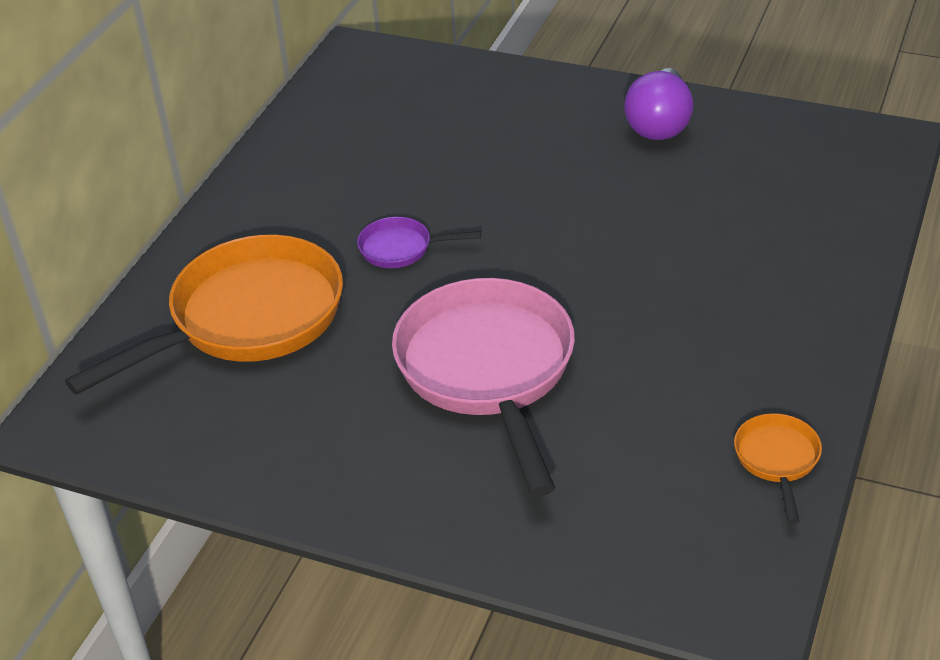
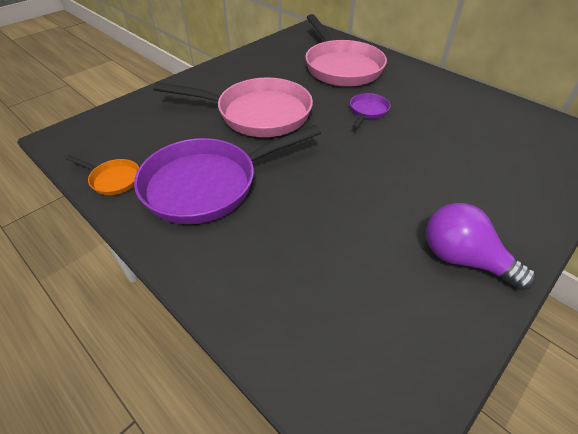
camera: 110 degrees right, 5 degrees up
(247, 319) = (341, 67): orange pan -> pink pan
(704, 351) = (208, 184): none -> purple pan

